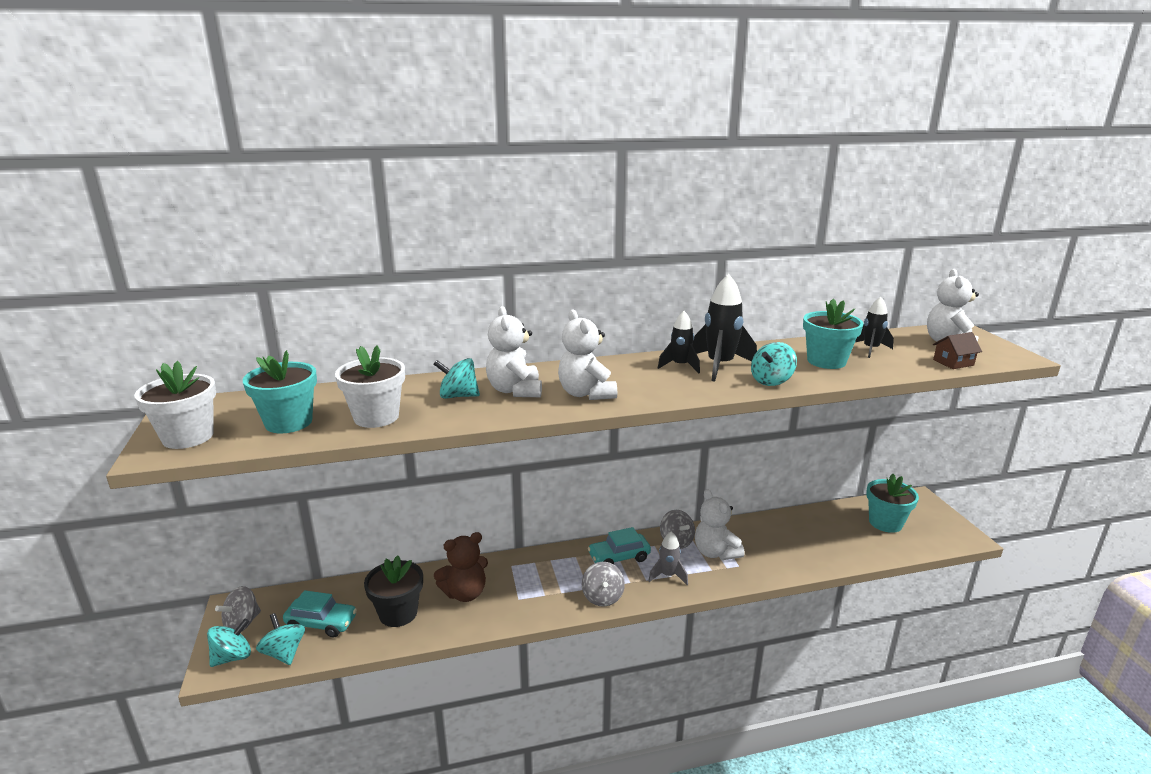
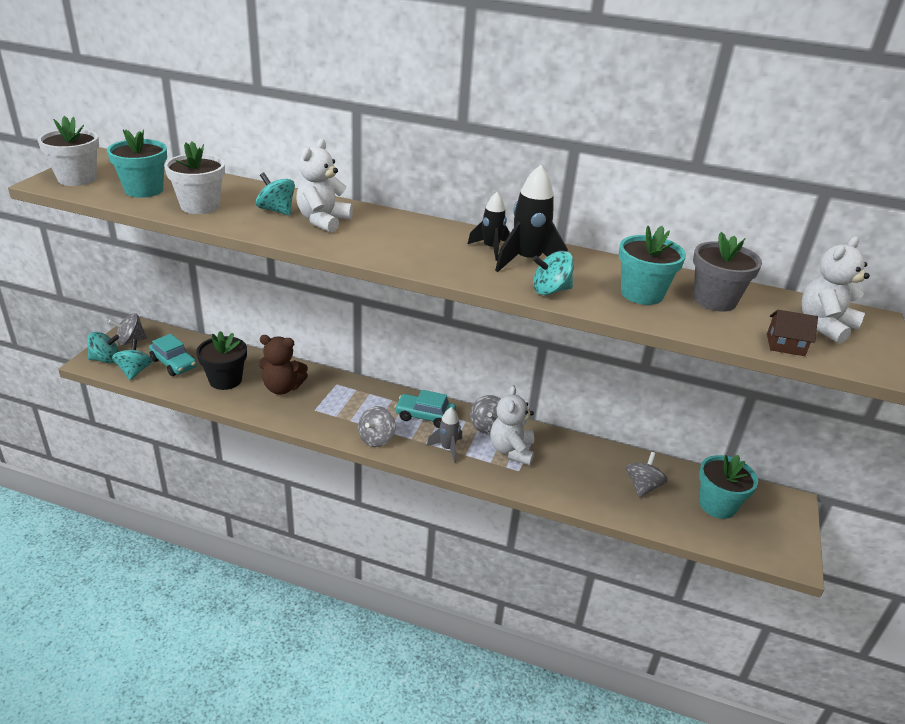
camera: 30 degrees right, 10 degrees up
(586, 394) = (371, 243): white teddy bear -> none
(829, 534) = (643, 486): none -> grey spinning top
(870, 349) = (714, 300): black rocket -> grey flower pot

